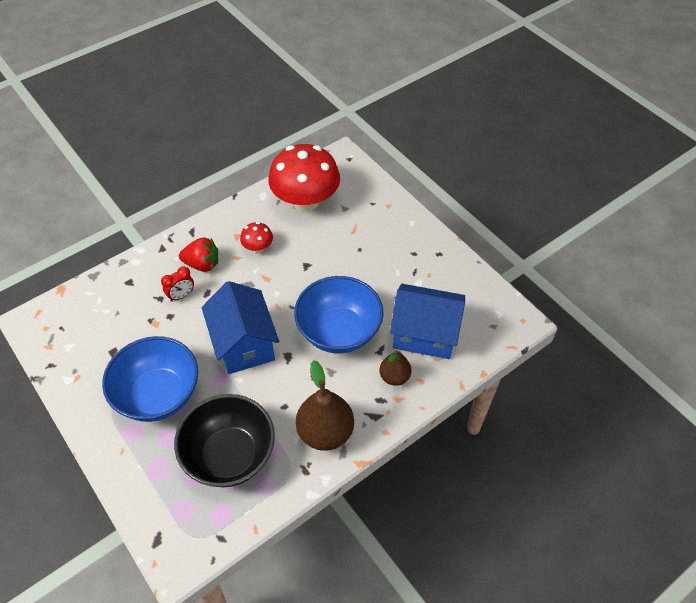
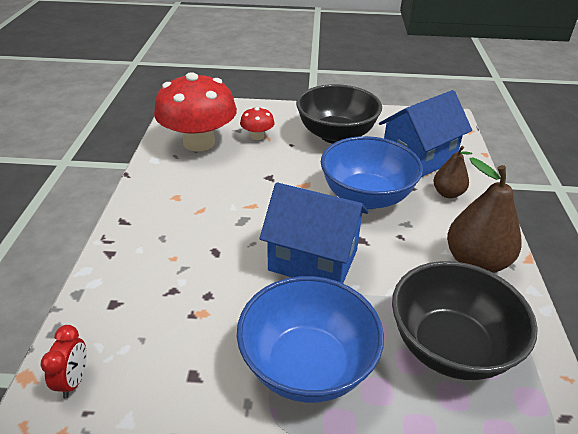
camera: 50 degrees left, 15 degrees down
(181, 295) = (193, 271): red clock -> red clock (74, 380)
(202, 264) = (175, 236): red strawberry -> none
(258, 247) = (208, 192): red mushroom -> red mushroom (257, 136)
(402, 265) = (336, 135): none -> black bowl

